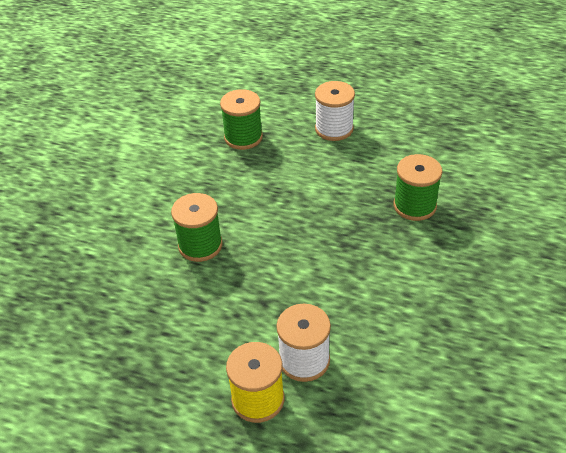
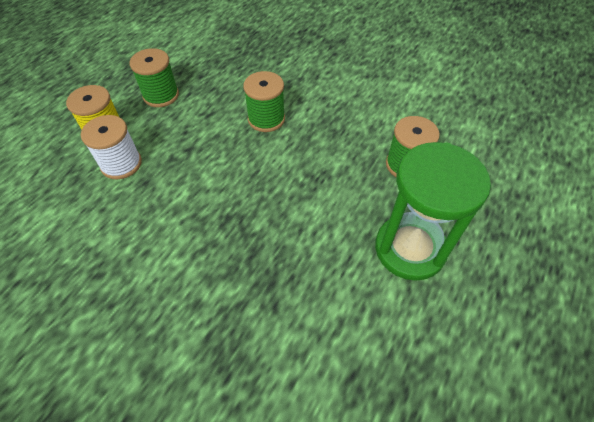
camera: 100 degrees right, 10 degrees up
(334, 129) = (410, 249): white spool -> green hourglass
(414, 206) = (257, 297): green spool -> green spool (161, 95)

